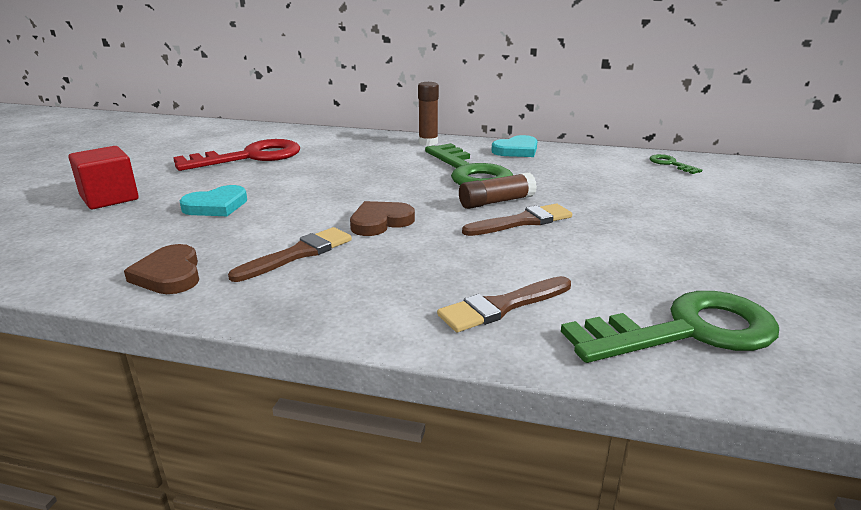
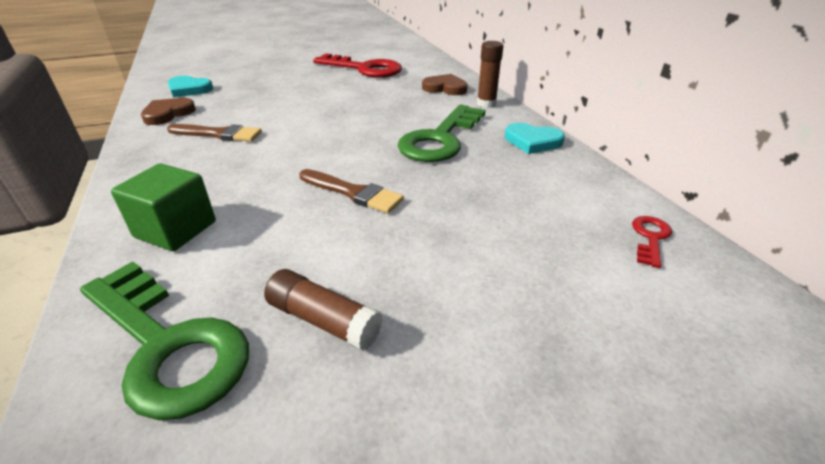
camera: 55 degrees right, 10 degrees up
(109, 198) = (258, 66): red cube -> none
(216, 206) = (272, 90): turquoise heart -> turquoise heart (189, 89)
(380, 222) = (294, 140): brown heart -> brown heart (445, 88)
(496, 202) = (385, 169): brown glue stick -> brown glue stick (323, 320)
(502, 306) = (176, 229): brown brush -> green cube
(670, 164) = (650, 238): green key -> red key

